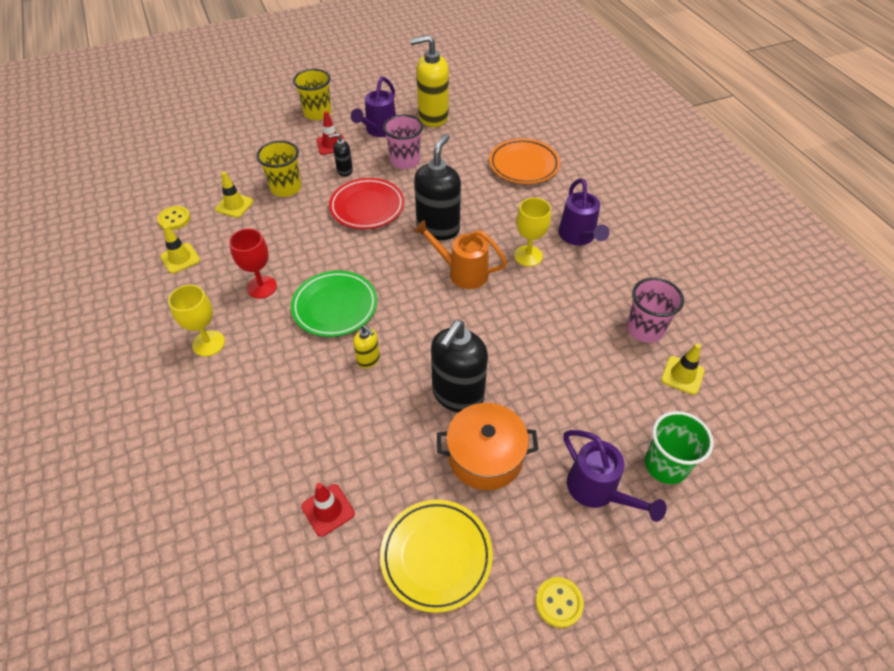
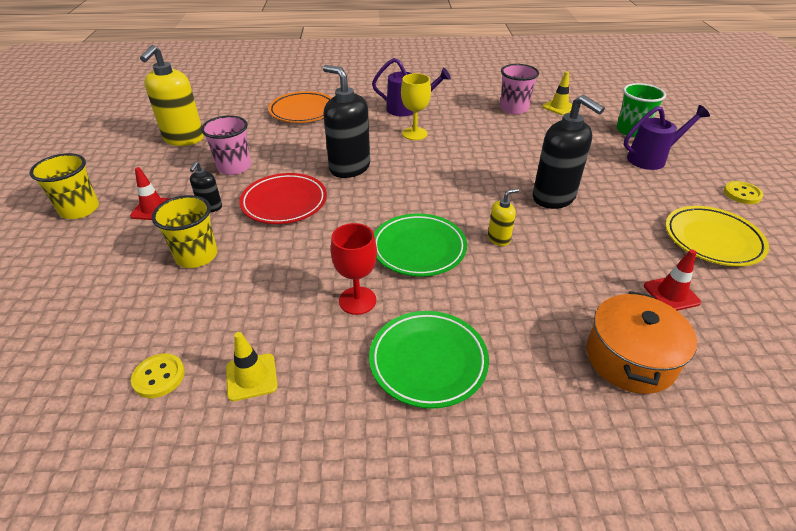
camera: 70 degrees left, 10 degrees down
(208, 343) = (428, 361): yellow goblet -> green plate
(234, 205) = (187, 307): yellow traffic cone -> none
(379, 130) = (166, 173): purple watering can -> none
(462, 272) = (415, 167): orange watering can -> none
(485, 456) = (618, 197): orange pot -> orange pot (630, 358)

